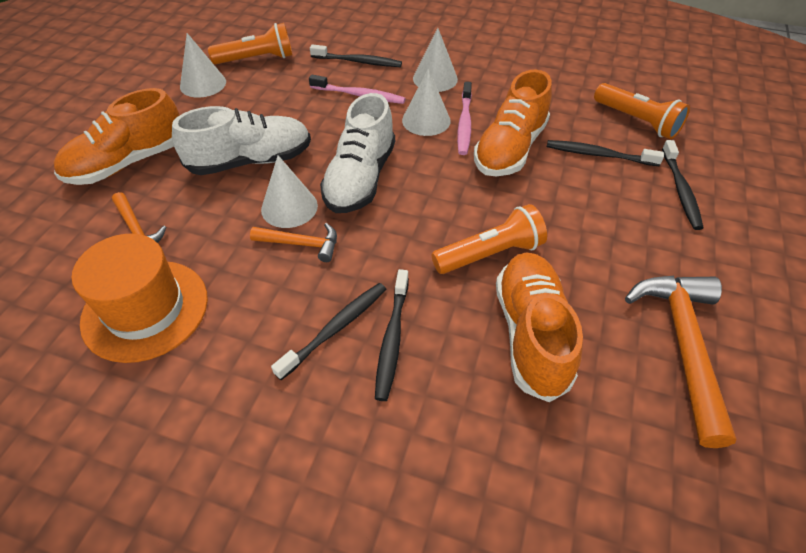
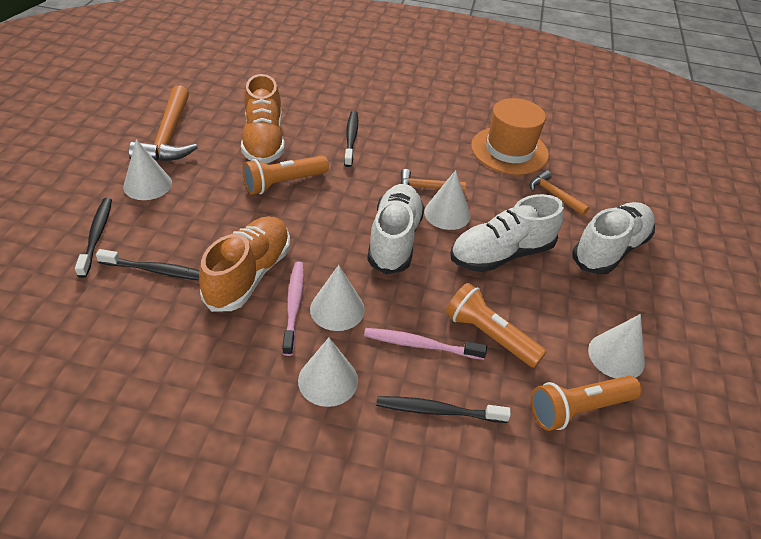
camera: 170 degrees right, 5 degrees down
(128, 163) = (610, 249): orange shoe -> white shoe
(336, 328) = (387, 142): black toothbrush -> none
(637, 121) = (89, 317): orange flashlight -> orange flashlight (489, 335)
(664, 254) = (147, 185): none -> white cone

